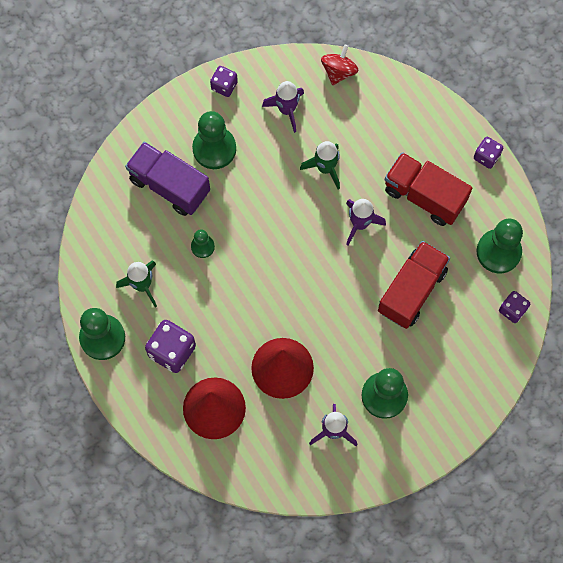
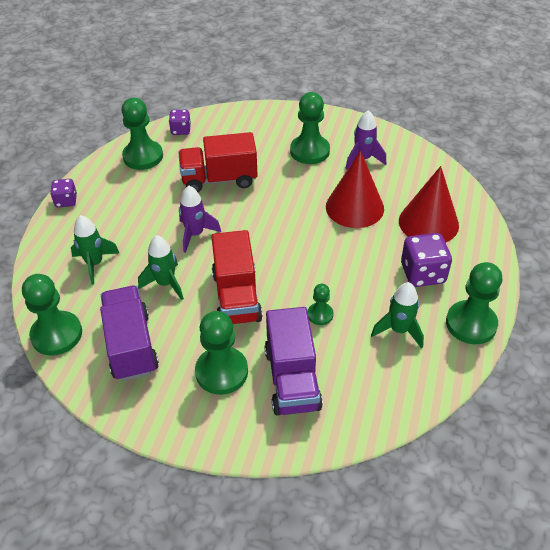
camera: 130 degrees left, 25 degrees down
(224, 86) = (147, 412): purple dice -> none
(286, 110) = (131, 346): purple rocket -> purple truck
(338, 71) = (56, 334): red spinning top -> green pawn
(389, 134) = (95, 264): none -> green rocket
(424, 196) = (134, 214): red truck -> red truck (236, 296)

